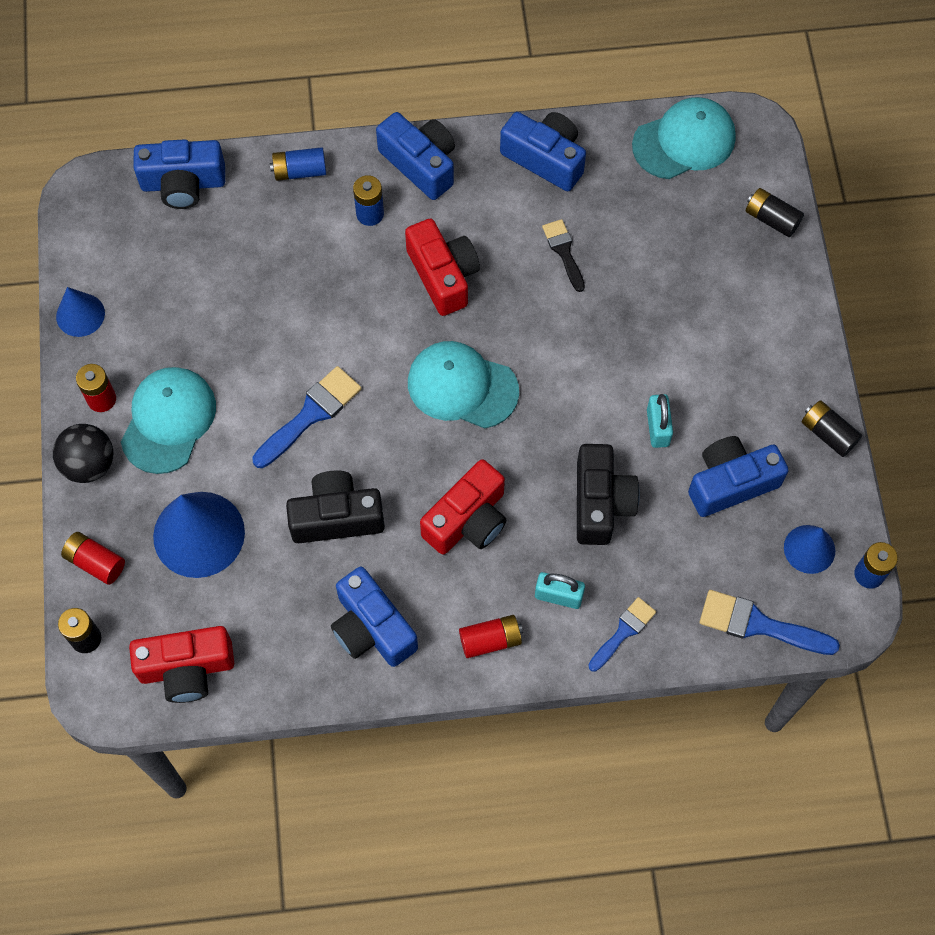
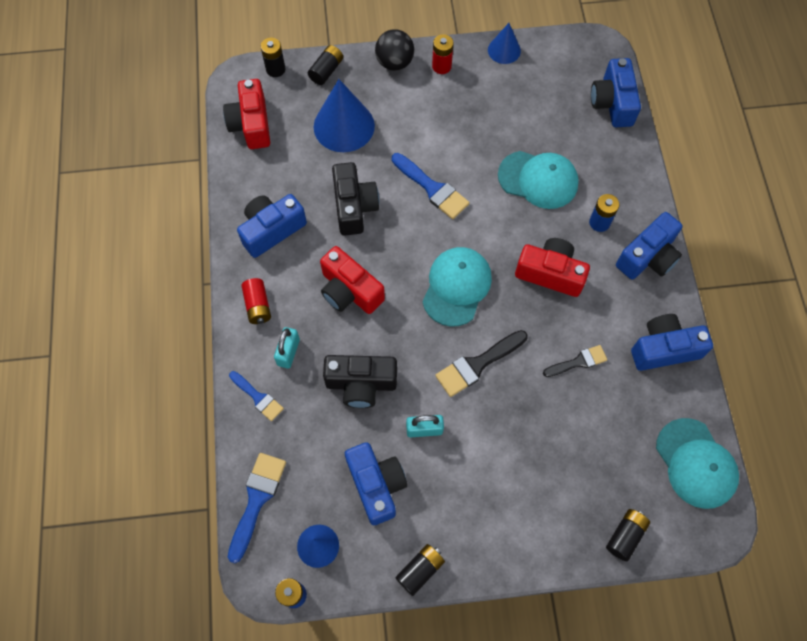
camera: 90 degrees right, 0 degrees up
(95, 562) = (326, 71): red battery -> black battery
(168, 420) = (426, 104): turquoise cap -> turquoise cap (538, 179)
(300, 171) = (631, 175): blue battery -> none
(443, 275) = (550, 273): red camera -> red camera turned 135 degrees counterclockwise
(545, 159) = (664, 349): blue camera -> blue camera turned 135 degrees counterclockwise
(570, 365) = (477, 364): none -> black brush

